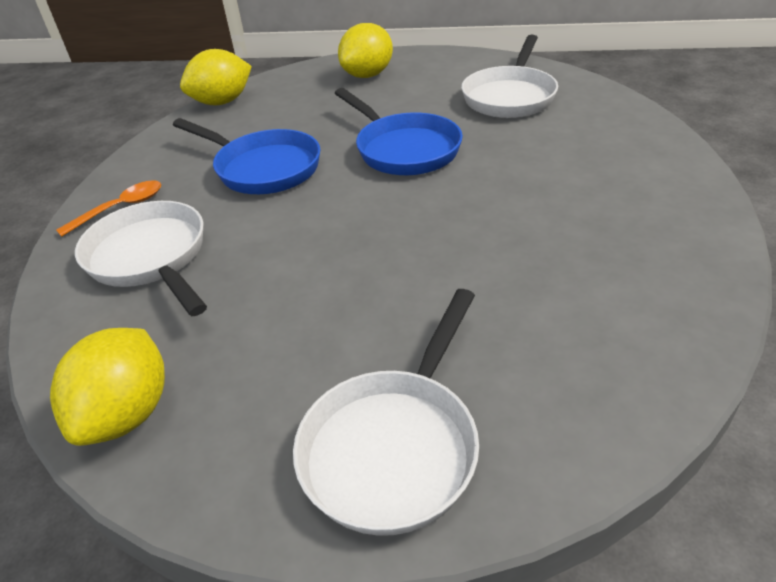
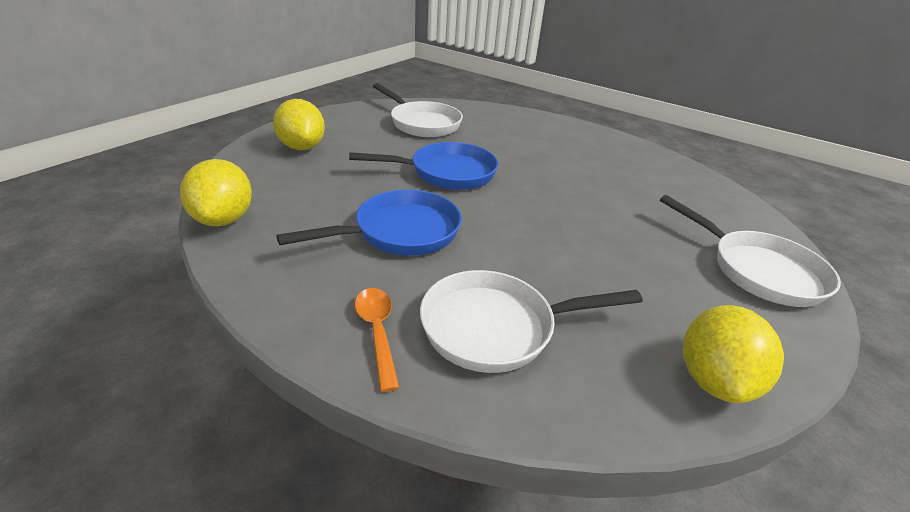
camera: 70 degrees left, 5 degrees down
(127, 413) = (714, 380): yellow lemon -> yellow lemon turned 75 degrees clockwise

